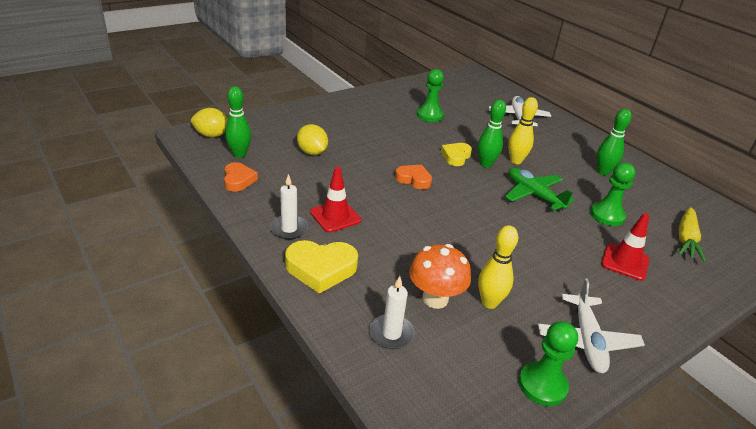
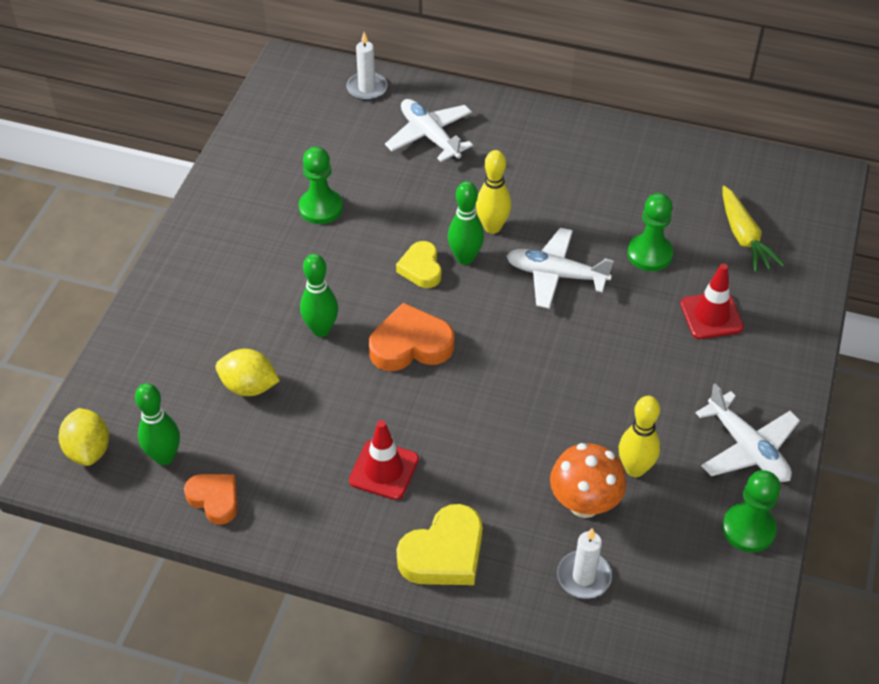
camera: 35 degrees left, 15 degrees up
(212, 135) = (88, 450): yellow lemon -> yellow lemon turned 75 degrees counterclockwise
(289, 229) = (355, 527): white candle -> white candle (367, 88)
(414, 179) = (410, 345): orange heart -> orange heart, size x1.54
(533, 195) = (556, 275): green plane -> white plane
(603, 172) = (596, 179): green bowling pin -> green bowling pin (321, 329)

